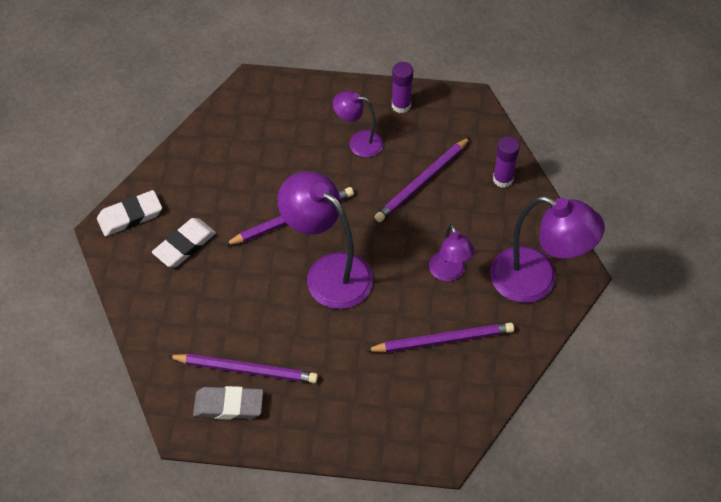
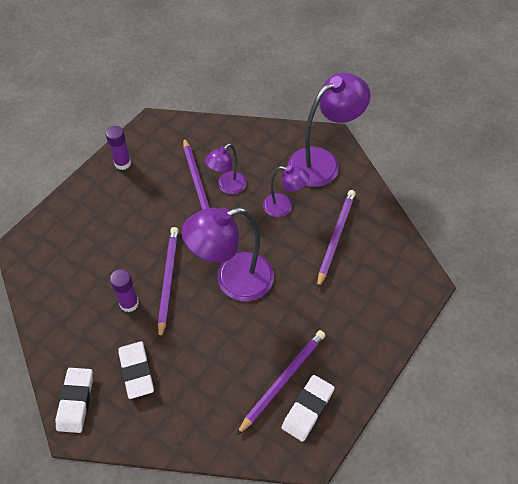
camera: 60 degrees left, 0 degrees up
(228, 405) = (308, 409): grey eraser -> white eraser
(358, 142) = (133, 204): purple lamp -> purple lamp (227, 186)
(503, 179) = (230, 138): purple glue stick -> purple glue stick (129, 303)

